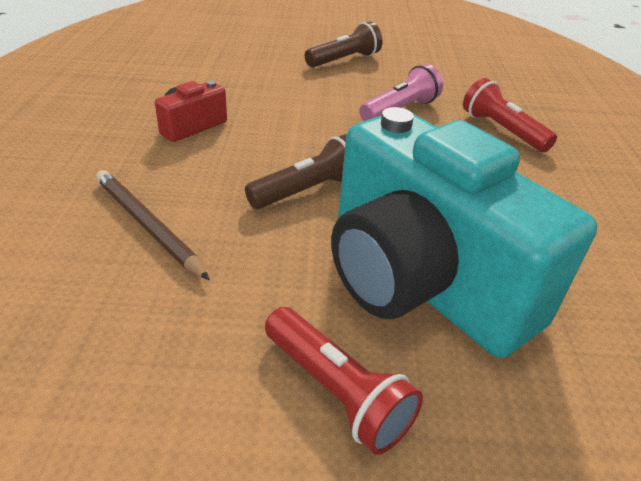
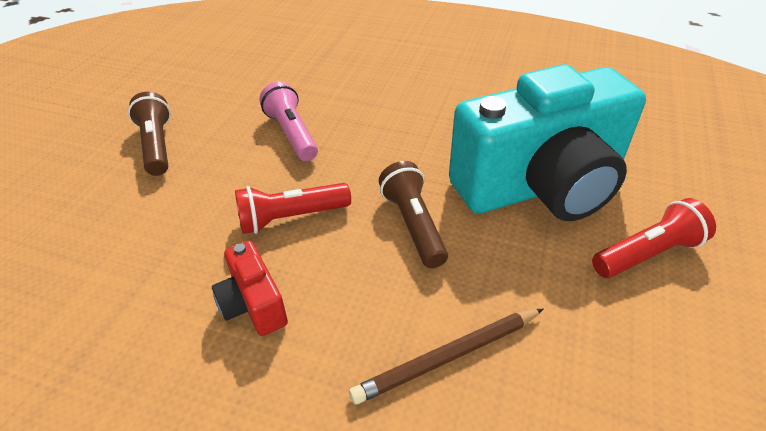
camera: 70 degrees left, 5 degrees up
(502, 130) = (352, 87): red flashlight -> red flashlight (291, 217)

